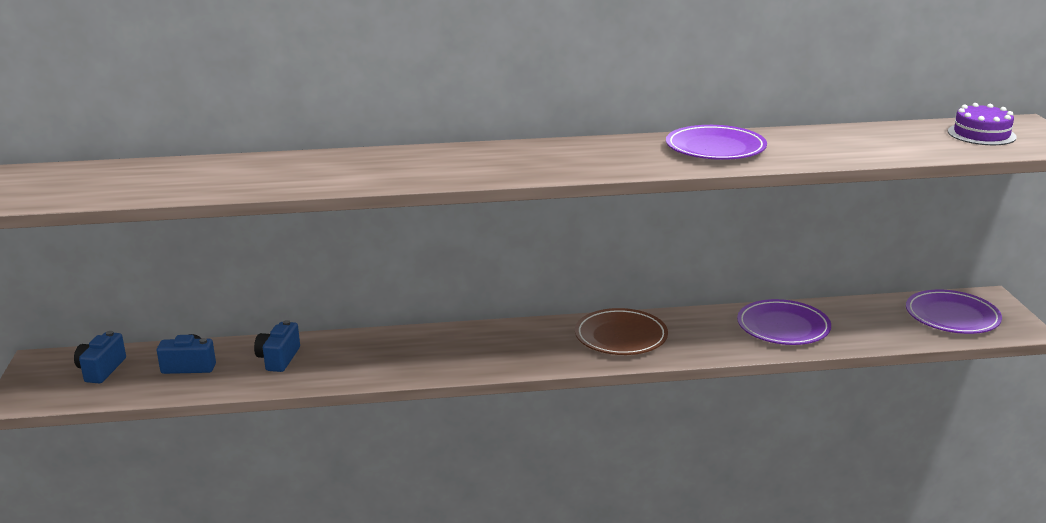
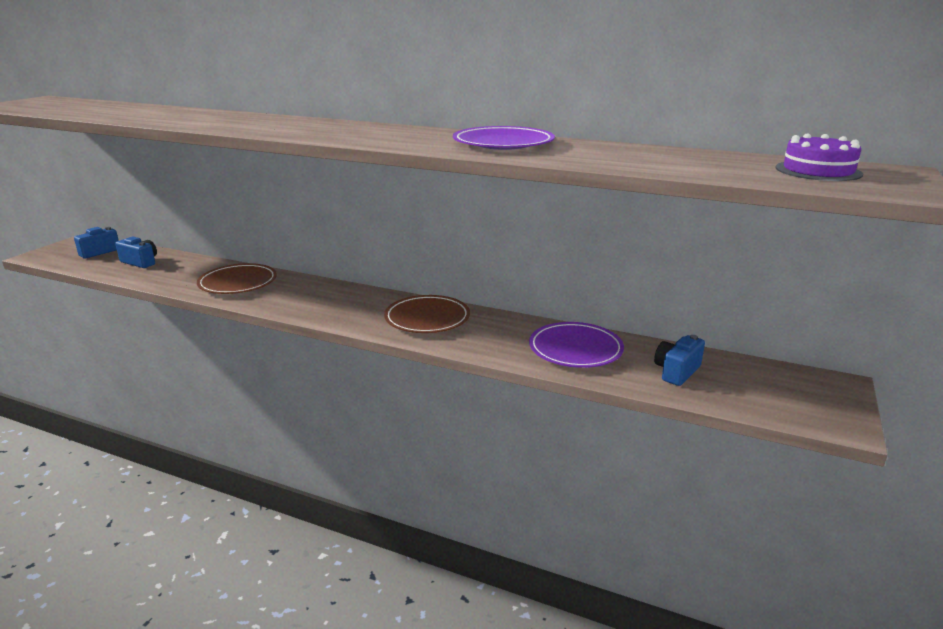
camera: 30 degrees right, 0 degrees up
(278, 359) = (191, 271): blue camera -> blue camera (676, 372)
(362, 356) = (238, 283): none -> brown plate
(952, 316) = (769, 389): purple plate -> none

